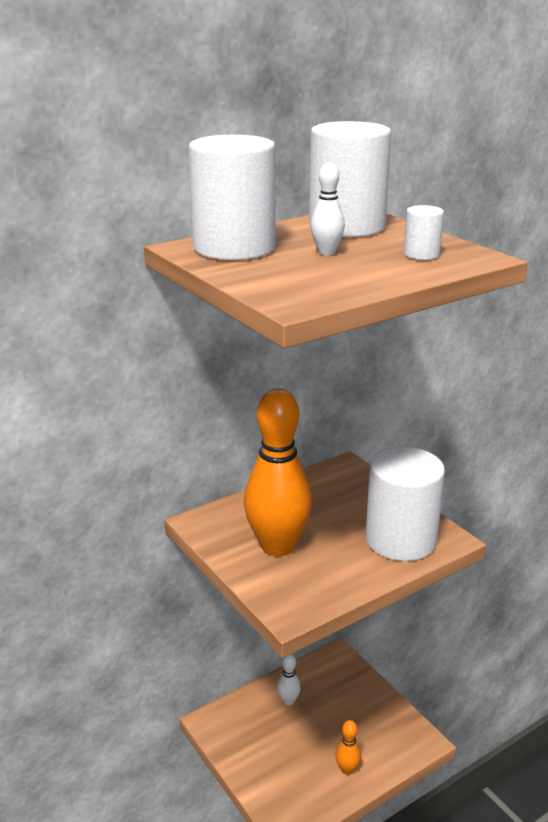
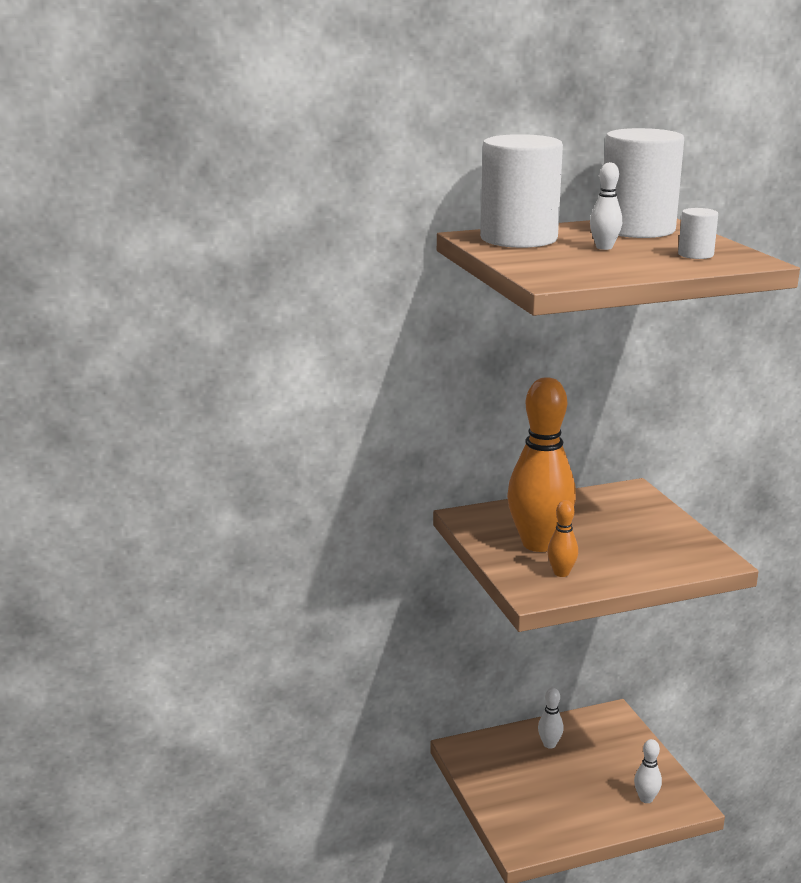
camera: 15 degrees right, 5 degrees down
(347, 769) = (597, 813): orange bowling pin -> orange bowling pin (561, 573)
(386, 743) = (646, 798): none -> white bowling pin
(400, 540) = (667, 555): white cylinder -> none

